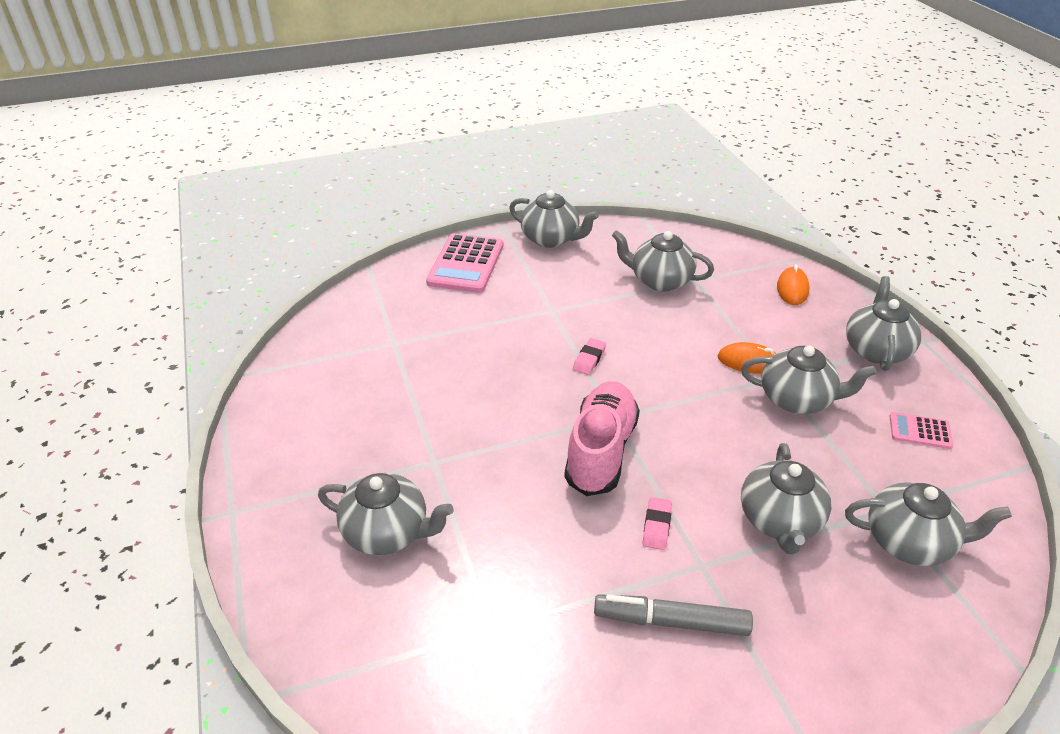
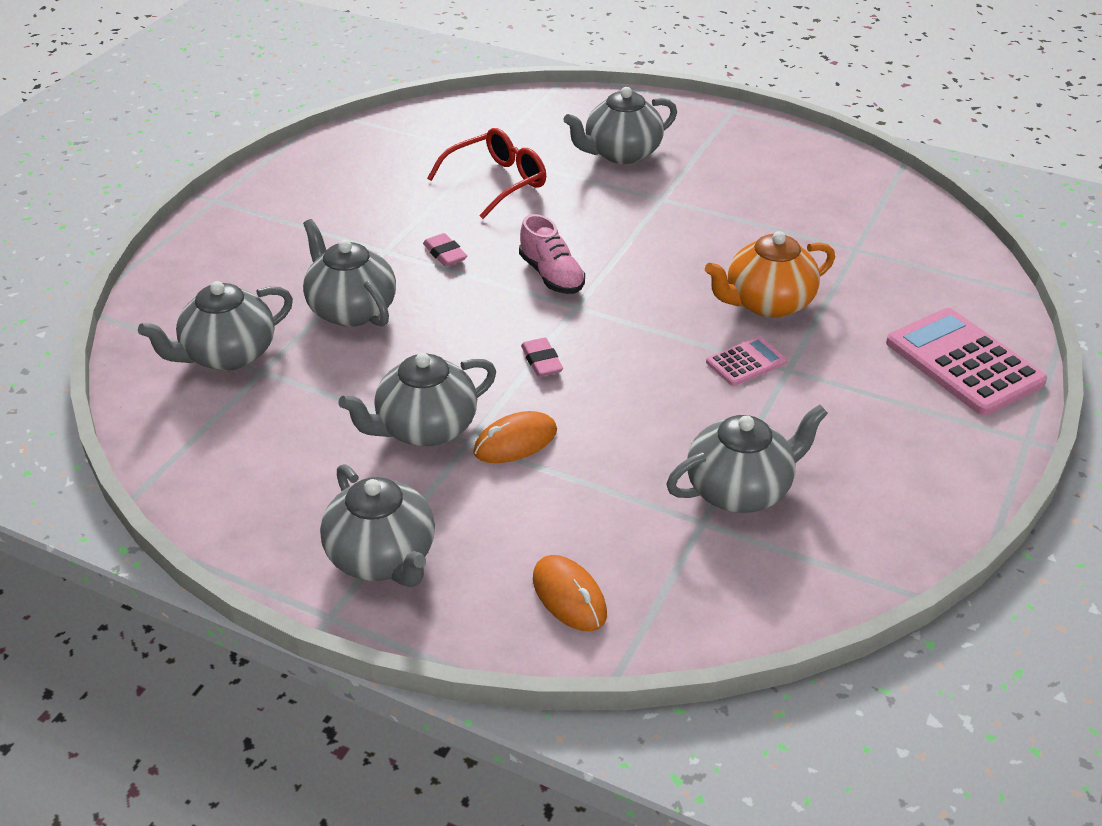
camera: 135 degrees right, 0 degrees up
(501, 346) = (767, 303): none -> orange teapot
(528, 578) = (496, 182): none -> red glasses
(551, 239) = (952, 464): grey teapot -> none
(589, 359) = (672, 342): pink eraser -> pink eraser (541, 361)
(601, 451) = (551, 275): pink shoe -> pink shoe, size x0.61
(671, 621) = (377, 213): grey marker -> none
(920, 431) = (269, 471): pink calculator -> pink calculator (746, 362)

